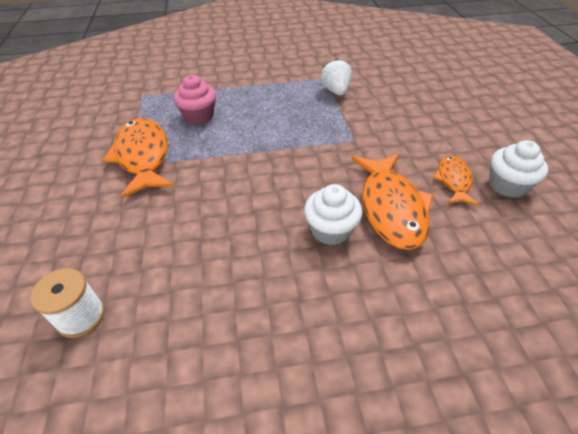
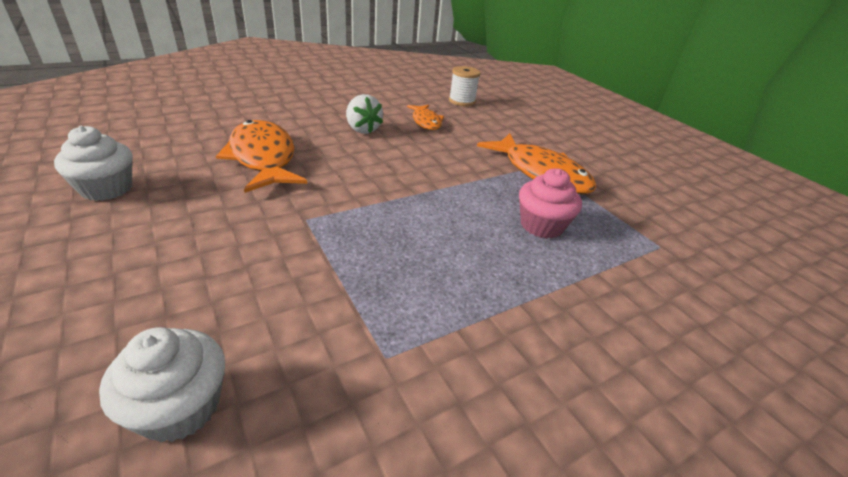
camera: 155 degrees right, 10 degrees down
(331, 230) = (322, 140): white cupcake -> white cupcake (180, 407)
(336, 91) = (350, 314): white strawberry -> white strawberry (362, 129)
(453, 180) = (178, 186): orange fish -> orange fish (426, 122)

